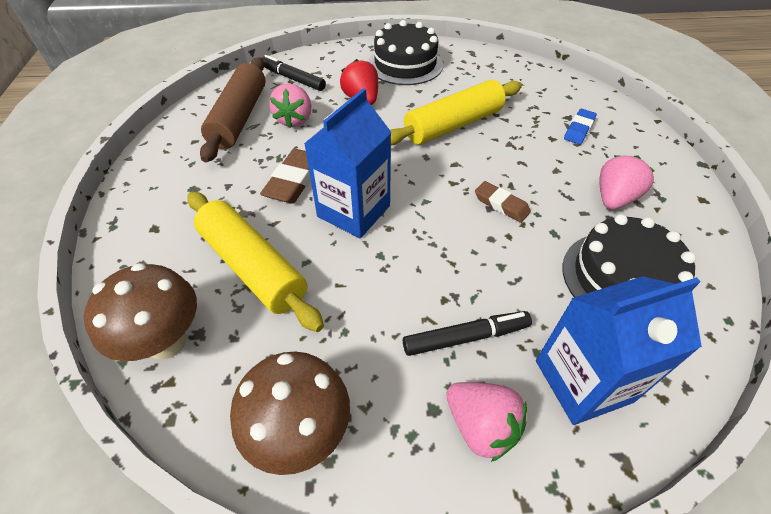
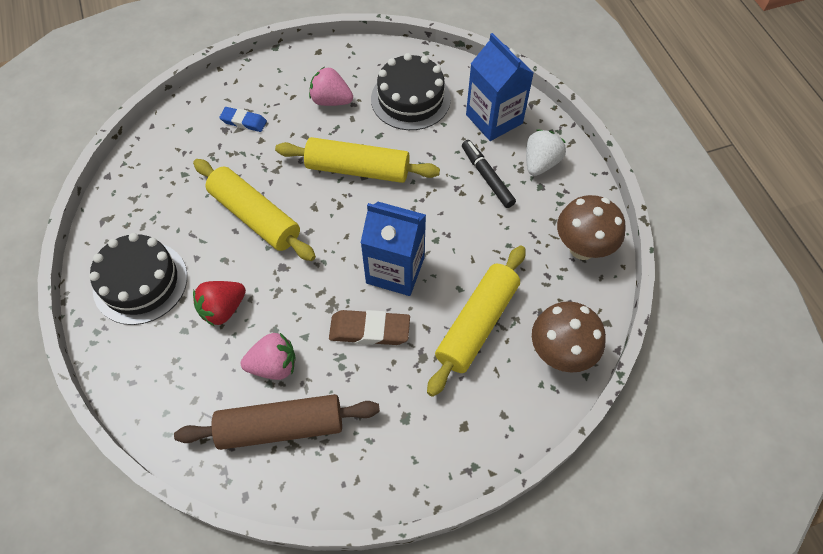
camera: 105 degrees left, 10 degrees up
(293, 79) = (189, 399): black marker -> none
(481, 426) = (540, 163): pink strawberry -> white strawberry
(501, 204) = (358, 169): brown eraser -> yellow rolling pin

